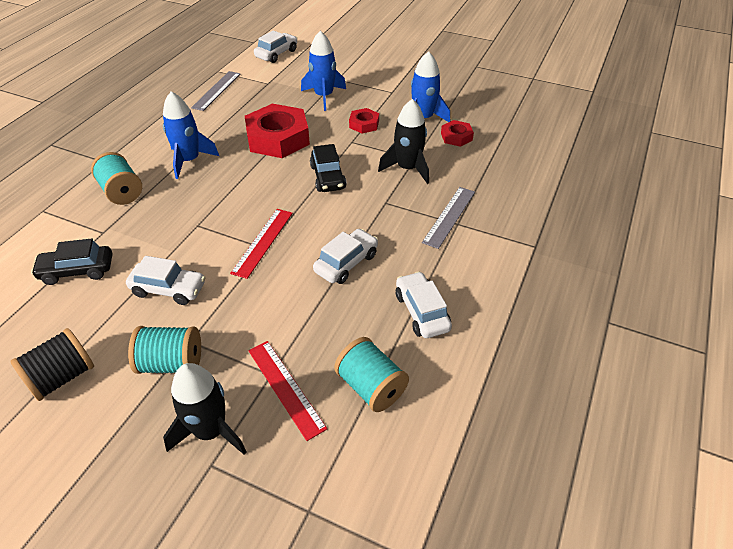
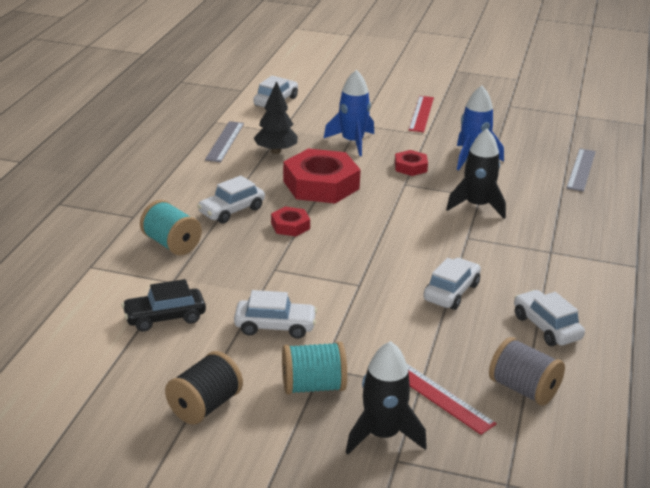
camera: 10 degrees left, 15 degrees down
(189, 160) = (231, 211): blue rocket -> white car
(254, 102) = (276, 151): none -> black tree
(262, 242) = (354, 280): red ruler -> red ruler (421, 114)
(328, 177) = (395, 218): black car -> none
(371, 387) = (523, 389): turquoise spool -> grey spool
(449, 216) = (539, 246): grey ruler -> grey ruler (581, 169)
(456, 137) = (516, 174): red nut -> red nut (290, 226)

